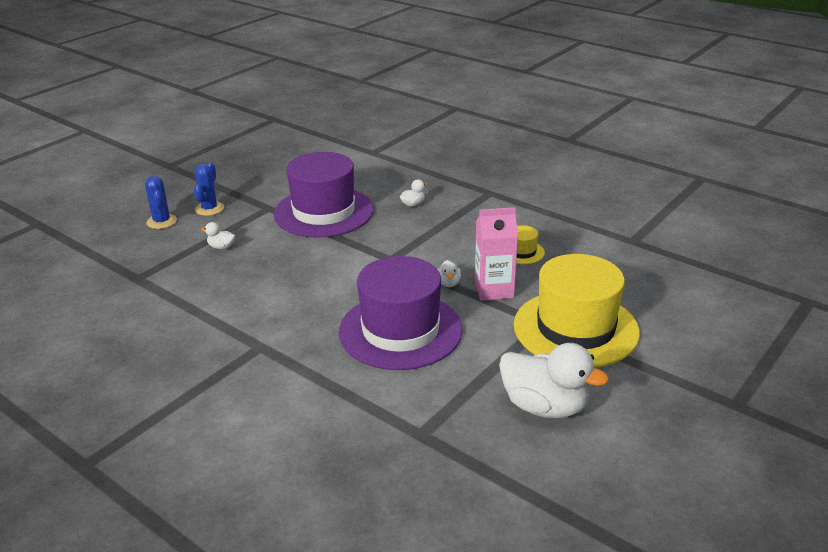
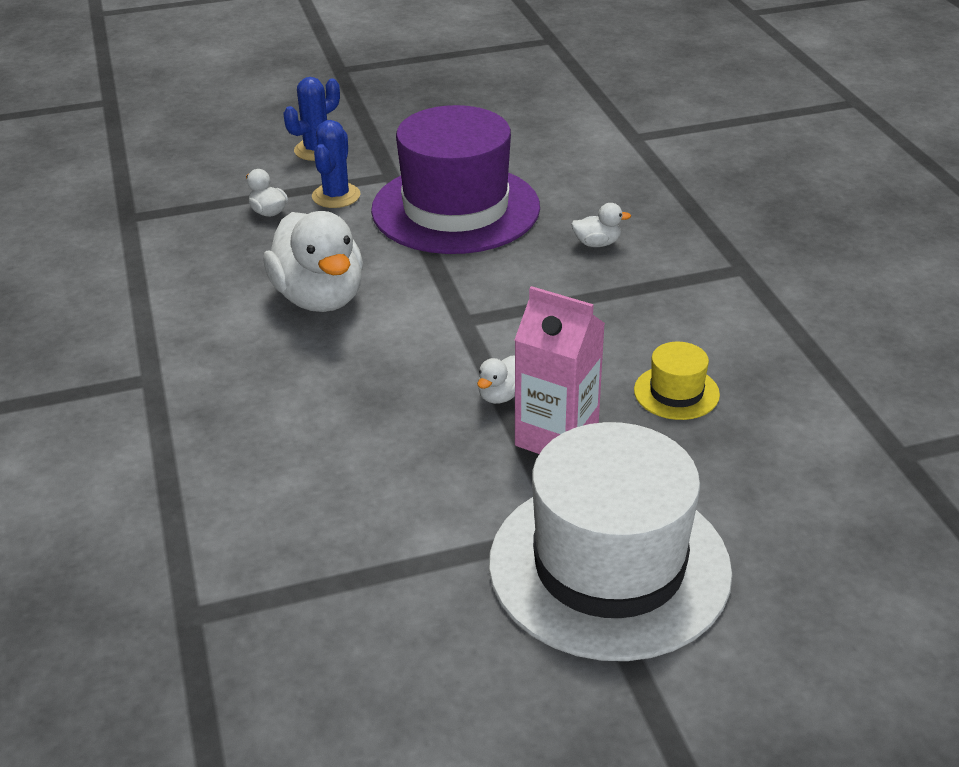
camera: 35 degrees right, 5 degrees up
(162, 222) = (241, 148): blue cactus -> blue cactus (336, 196)
(400, 330) = (346, 440): purple hat -> none
(544, 406) = (404, 673): white duck -> white duck (319, 298)
(575, 328) = (609, 566): yellow hat -> white hat

